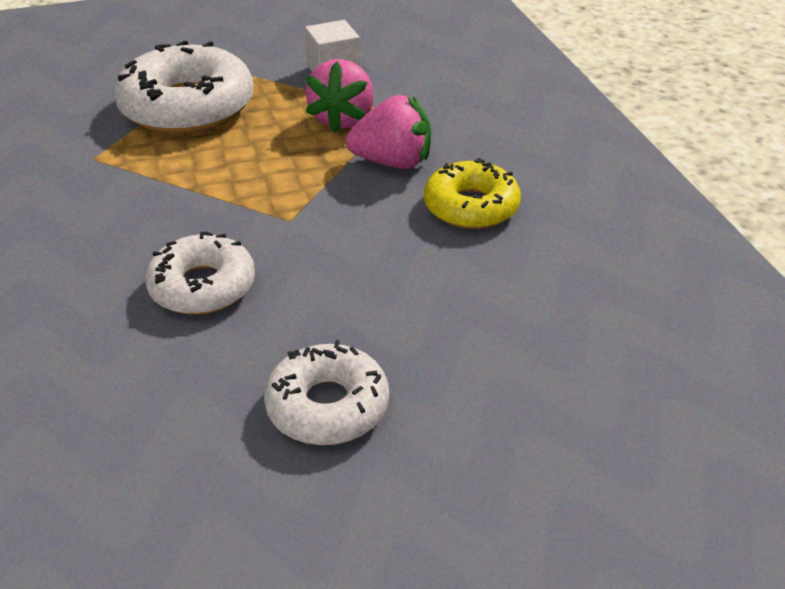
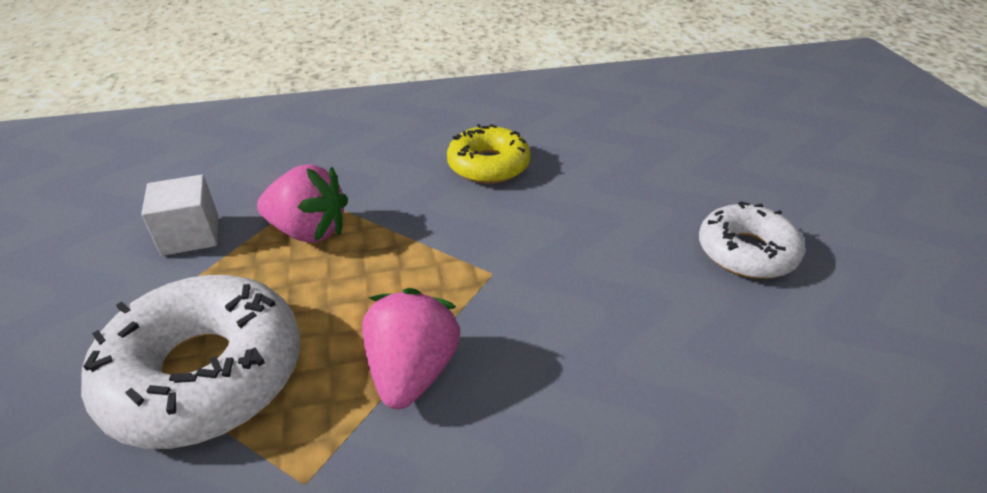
camera: 85 degrees left, 0 degrees up
(202, 286) = (604, 335): white donut -> none
(392, 162) = (406, 202): pink strawberry -> pink strawberry (412, 372)

